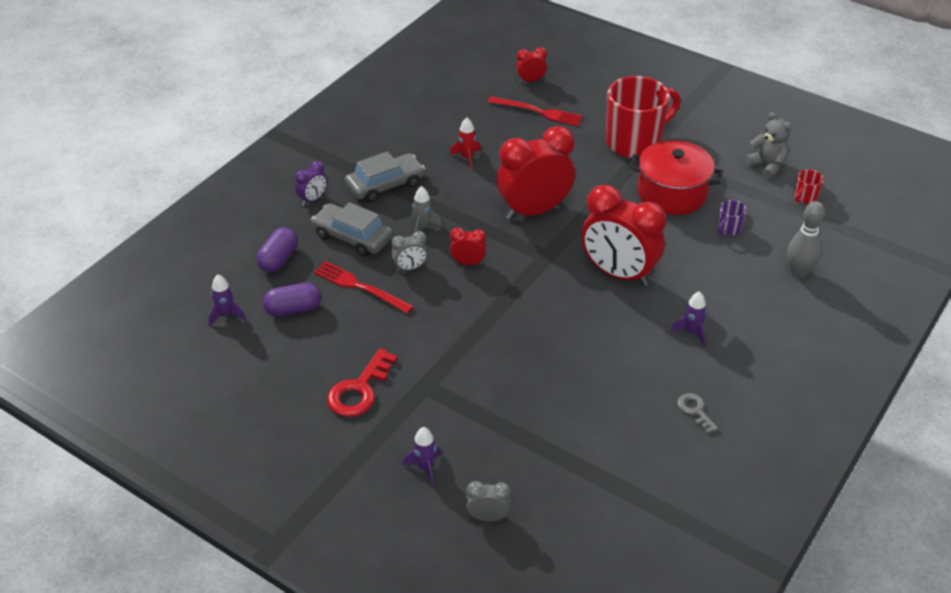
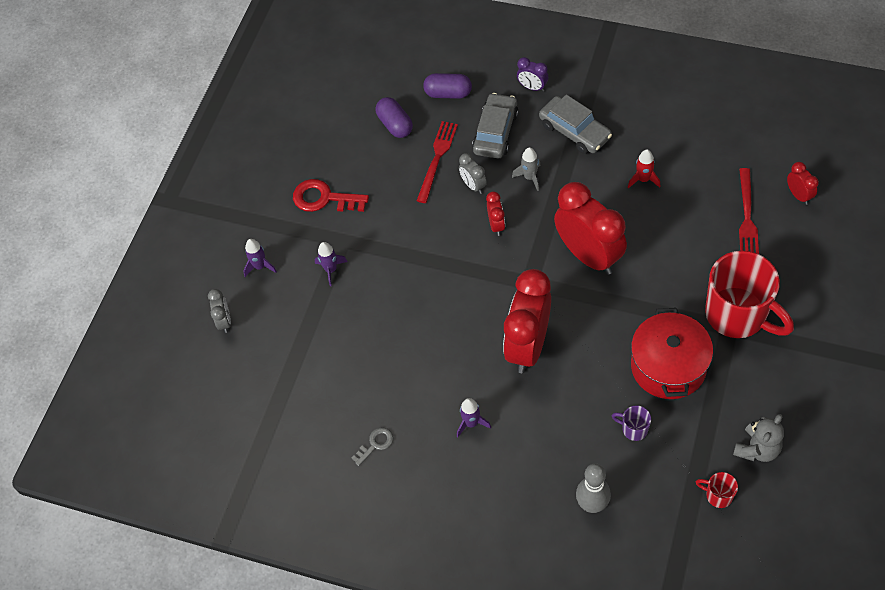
camera: 80 degrees right, 15 degrees up
(226, 315) = (373, 86): purple rocket -> purple rocket (331, 270)

